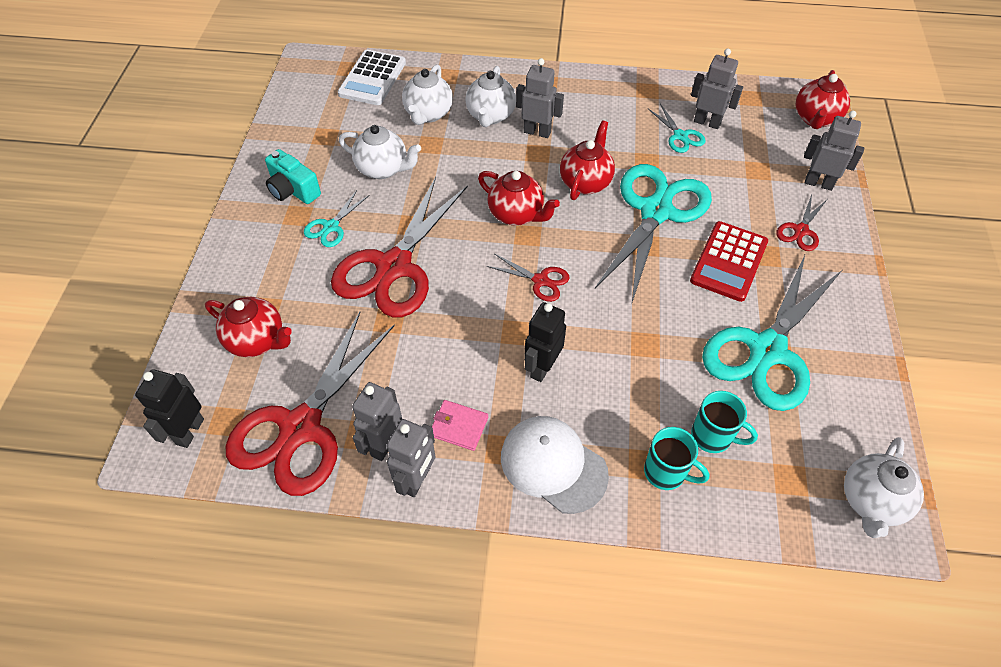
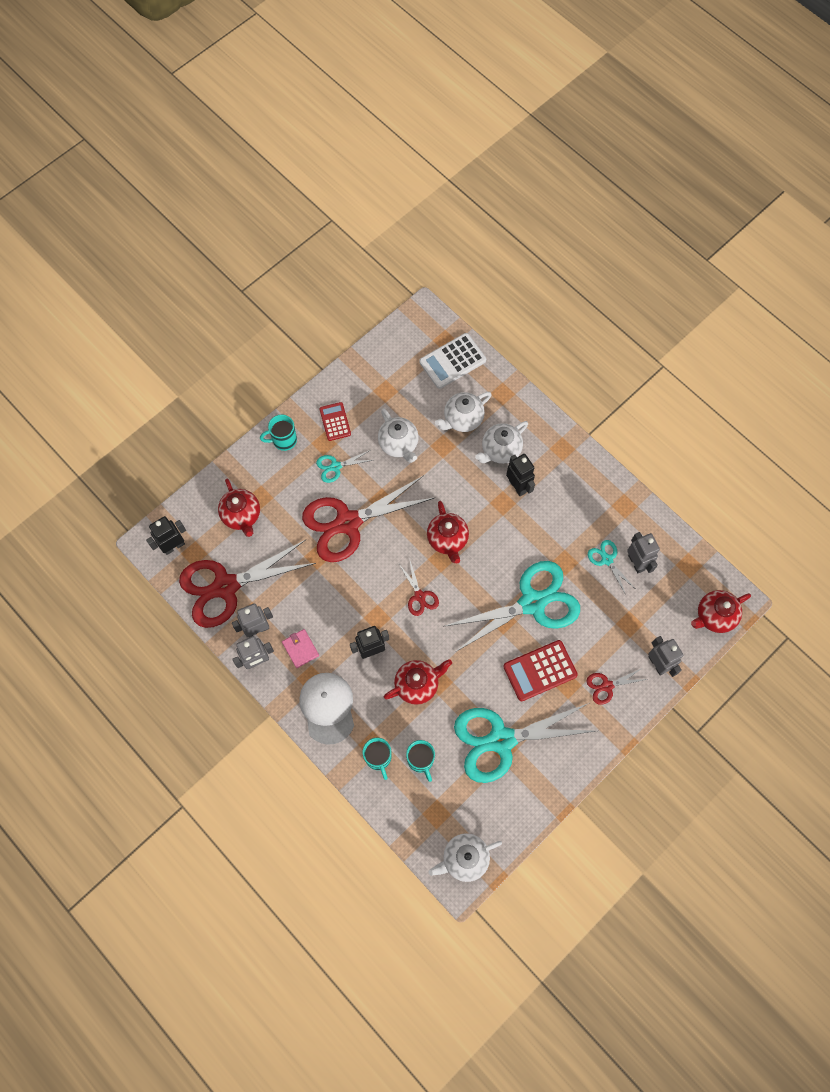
camera: 40 degrees right, 15 degrees up
(246, 239) = (283, 440): none -> turquoise mug
(293, 190) = (335, 422): turquoise camera -> red calculator
(537, 132) = (517, 486): grey robot -> black robot
(585, 182) = (510, 548): red teapot -> red teapot (417, 684)
(680, 136) = (607, 559): turquoise scissors -> turquoise scissors turned 135 degrees clockwise

